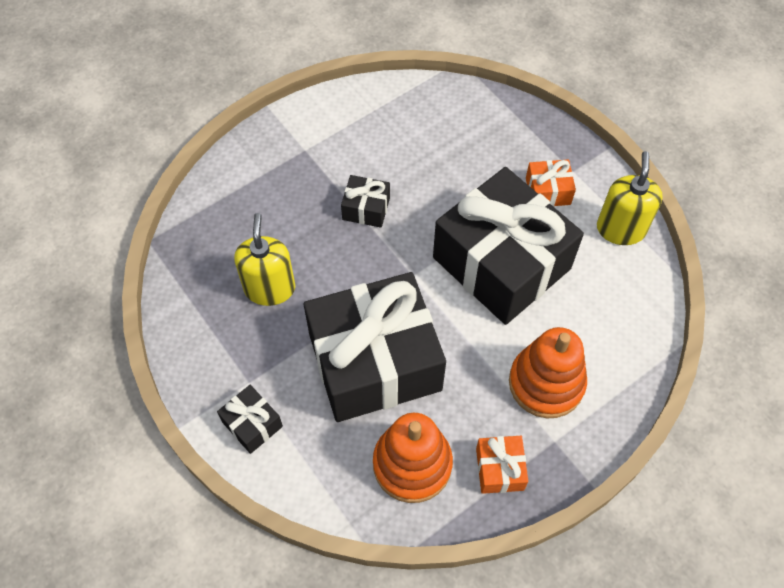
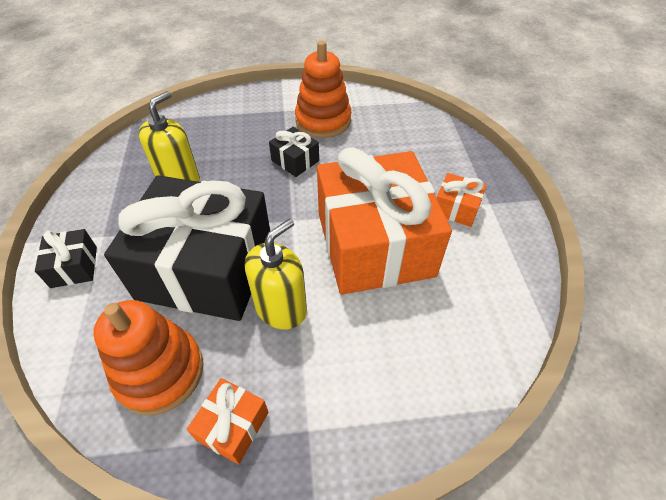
camera: 30 degrees right, 10 degrees down
(501, 263) = (374, 244): black gift -> orange gift
(546, 383) = (341, 367): orange stacking toy -> orange stacking toy (323, 121)
(620, 229) = (509, 266): yellow soap dispenser -> yellow soap dispenser (281, 308)

